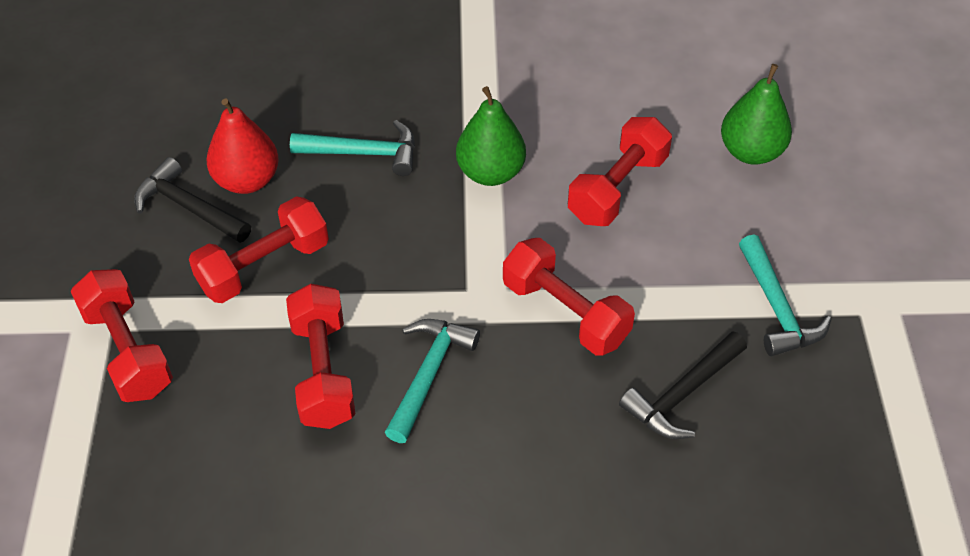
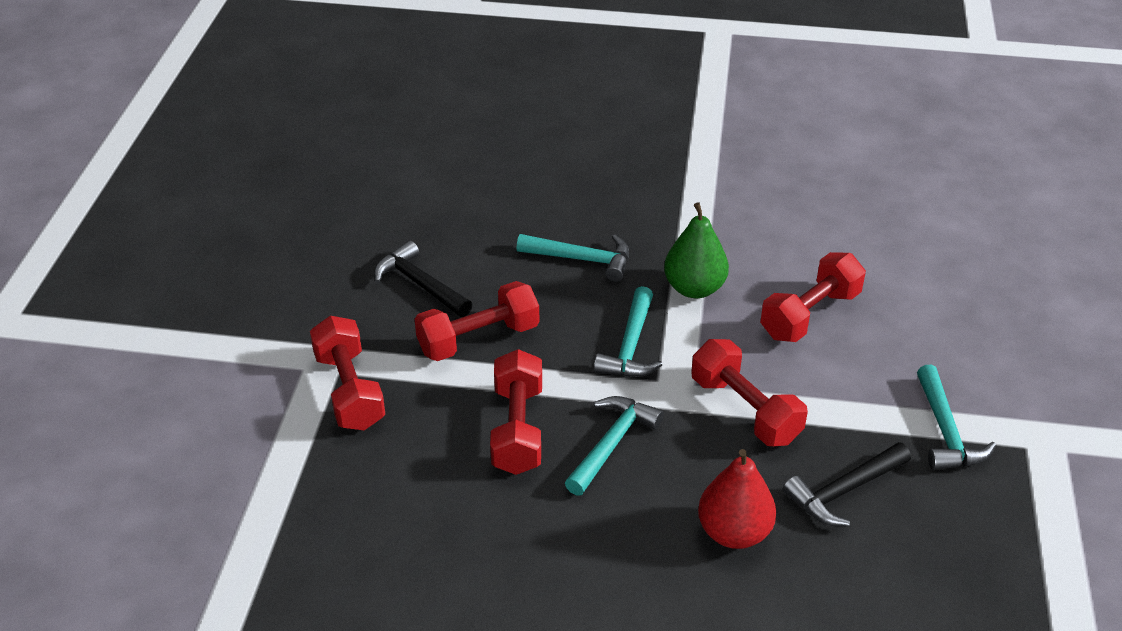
camera: 10 degrees right, 10 degrees down
(247, 180) = (474, 269): red pear -> red pear (734, 532)
(432, 252) = (630, 346): none -> turquoise hammer
(751, 152) = (941, 299): green pear -> none

